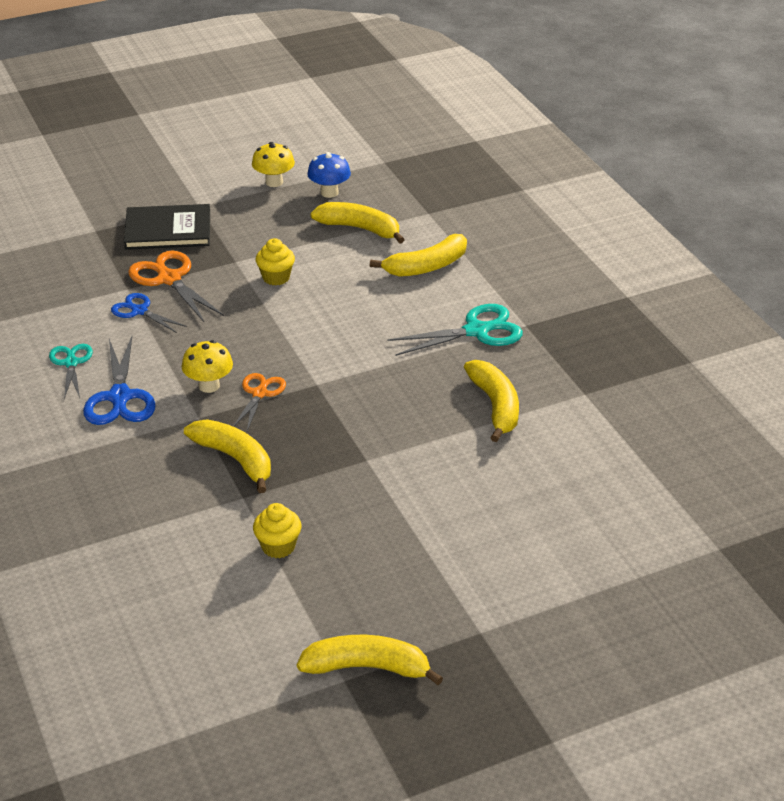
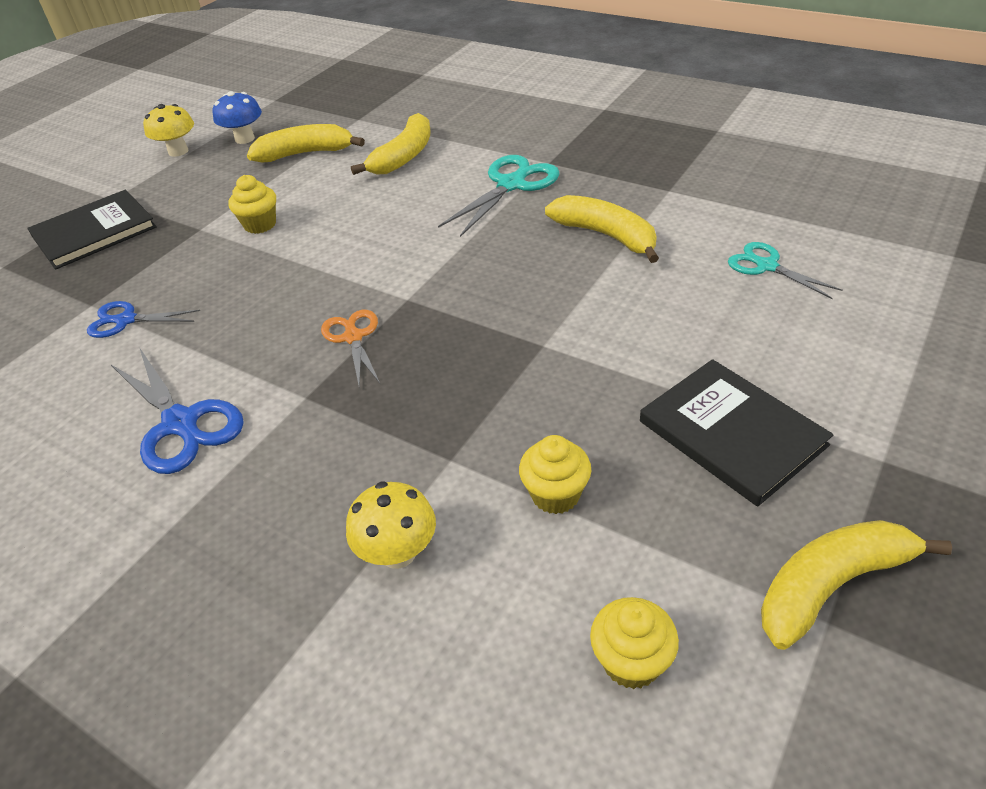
camera: 30 degrees left, 5 degrees up
(71, 363) = (79, 415): turquoise scissors -> turquoise scissors (766, 266)
(169, 279) = (136, 275): orange scissors -> none
(209, 386) = (285, 357): yellow mushroom -> yellow mushroom (398, 553)
(230, 639) = (631, 661): none -> yellow cupcake
(235, 459) = (396, 421): yellow banana -> none
(413, 570) = (732, 433): none -> black book

